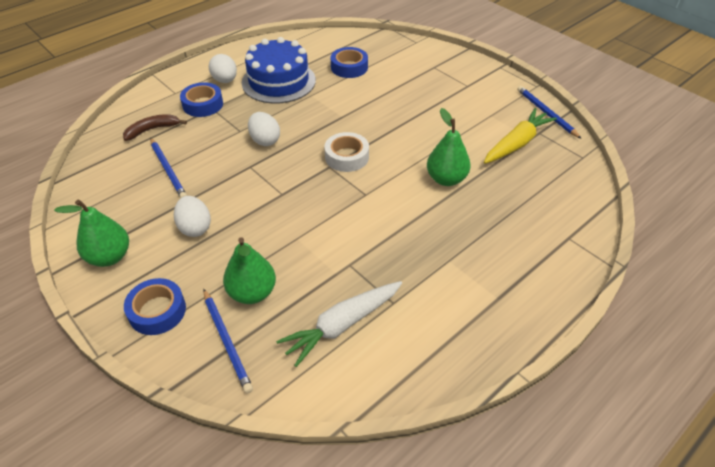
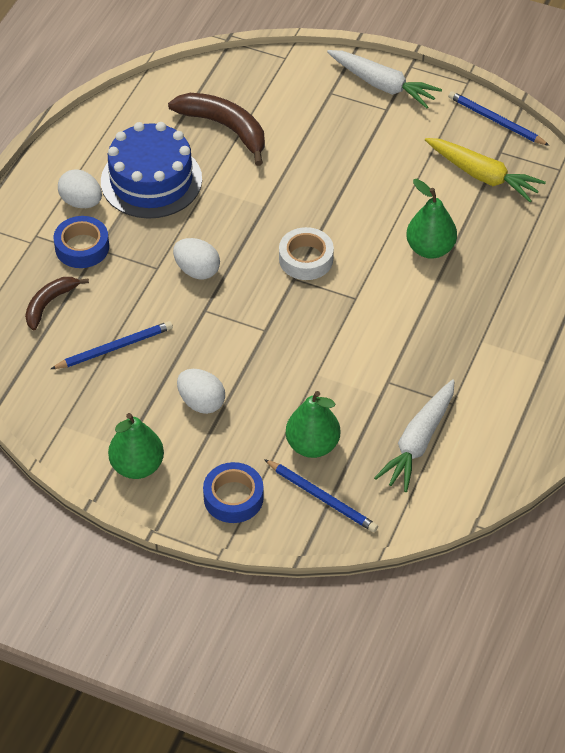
camera: 25 degrees left, 5 degrees up
(168, 170) = (114, 348): blue pencil -> blue pencil turned 60 degrees counterclockwise
(349, 67) = (225, 128): blue tape -> brown banana
(473, 72) = (382, 85): none -> white carrot
(516, 143) = (482, 175): yellow carrot -> yellow carrot turned 105 degrees clockwise

